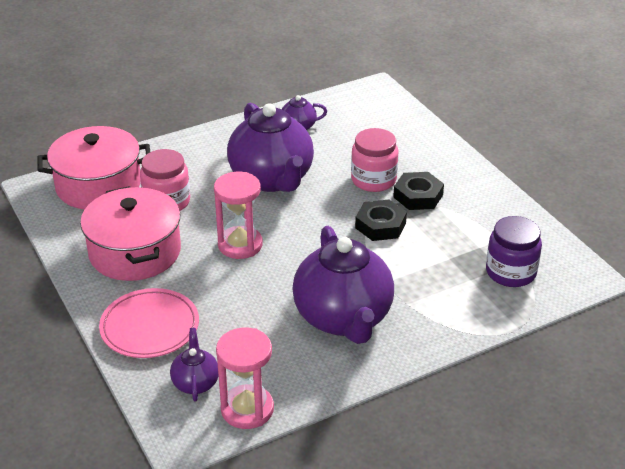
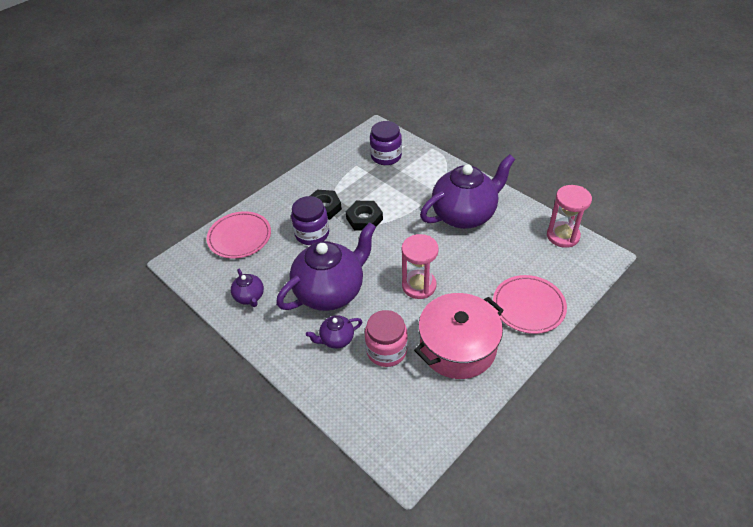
camera: 105 degrees left, 10 degrees up
(98, 185) = (383, 413): pink pot -> none
(195, 382) = (559, 265): purple teapot -> purple teapot (336, 339)
(373, 180) = (312, 234): pink jar -> purple jar
(394, 129) = (240, 237): none -> pink plate

